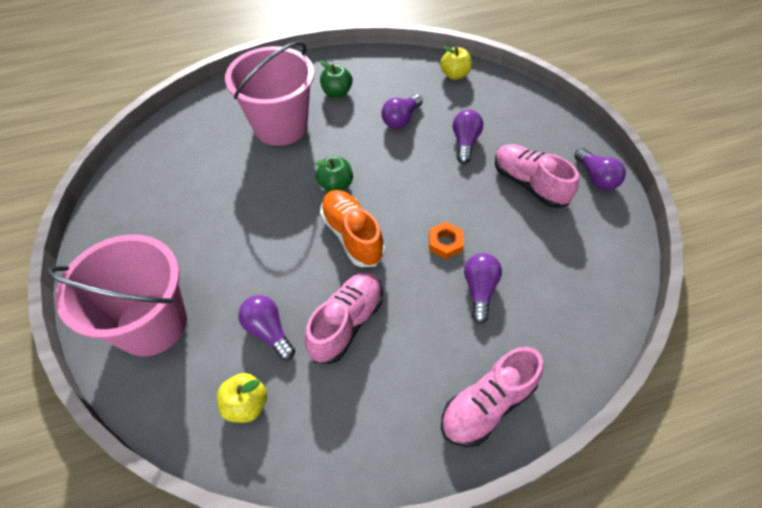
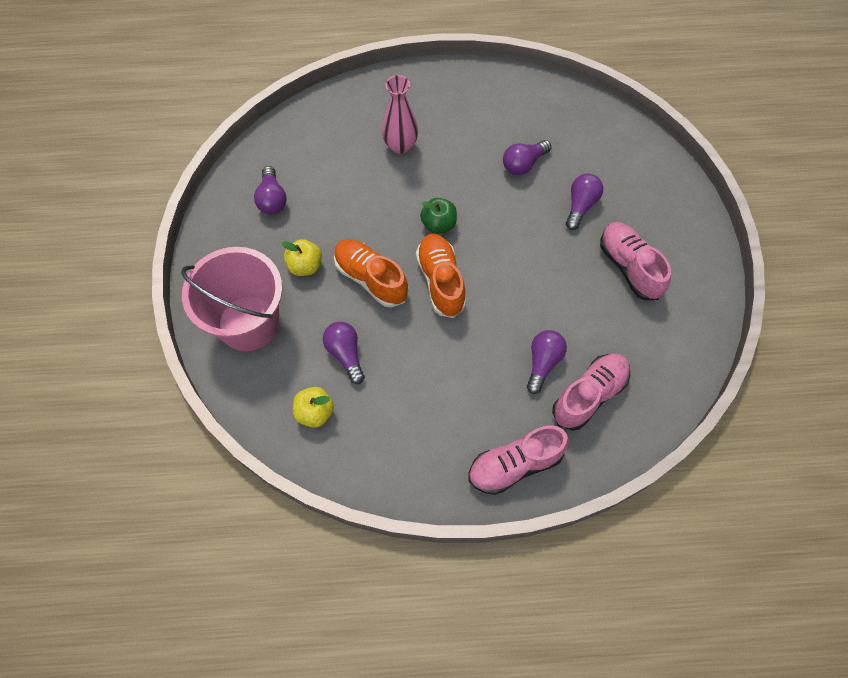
camera: 15 degrees right, 10 degrees up
(279, 249) = (371, 278): none -> orange shoe
(280, 126) = (400, 145): pink bucket -> pink vase
(337, 93) = (466, 117): green apple -> none
(346, 323) = (414, 363): pink shoe -> pink shoe (589, 395)
(445, 243) = (526, 309): orange nut -> none
(454, 75) = (597, 121): yellow apple -> yellow apple (305, 266)
(596, 178) = (700, 275): purple light bulb -> purple light bulb (272, 199)

